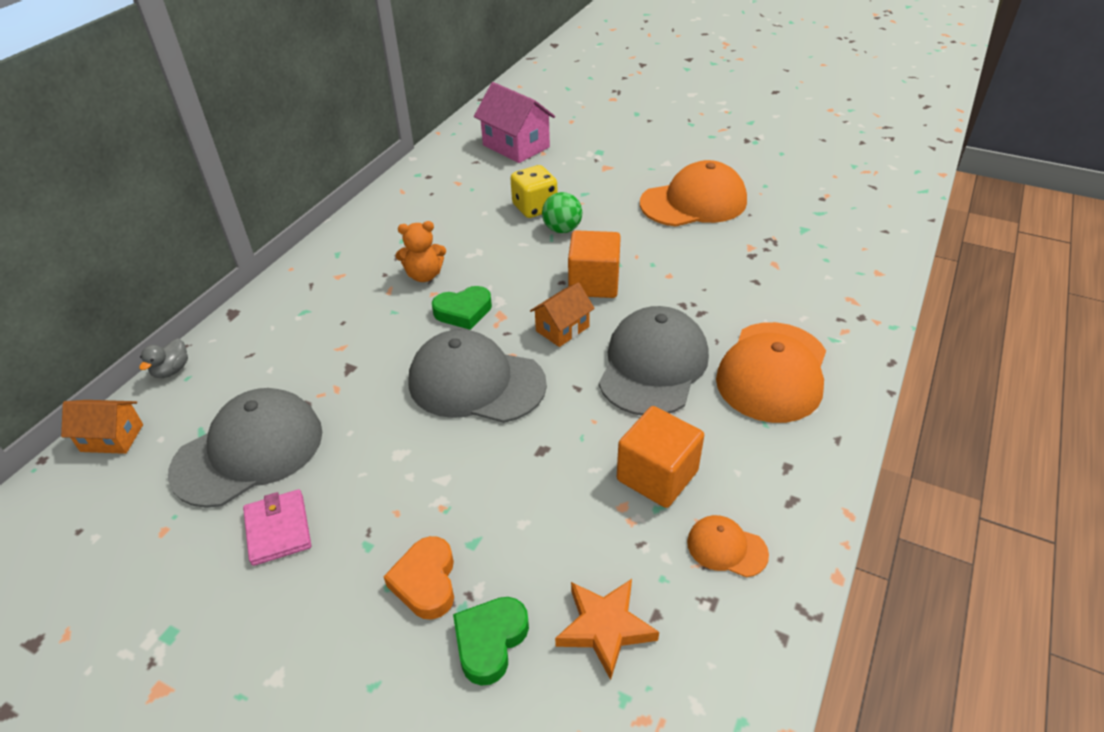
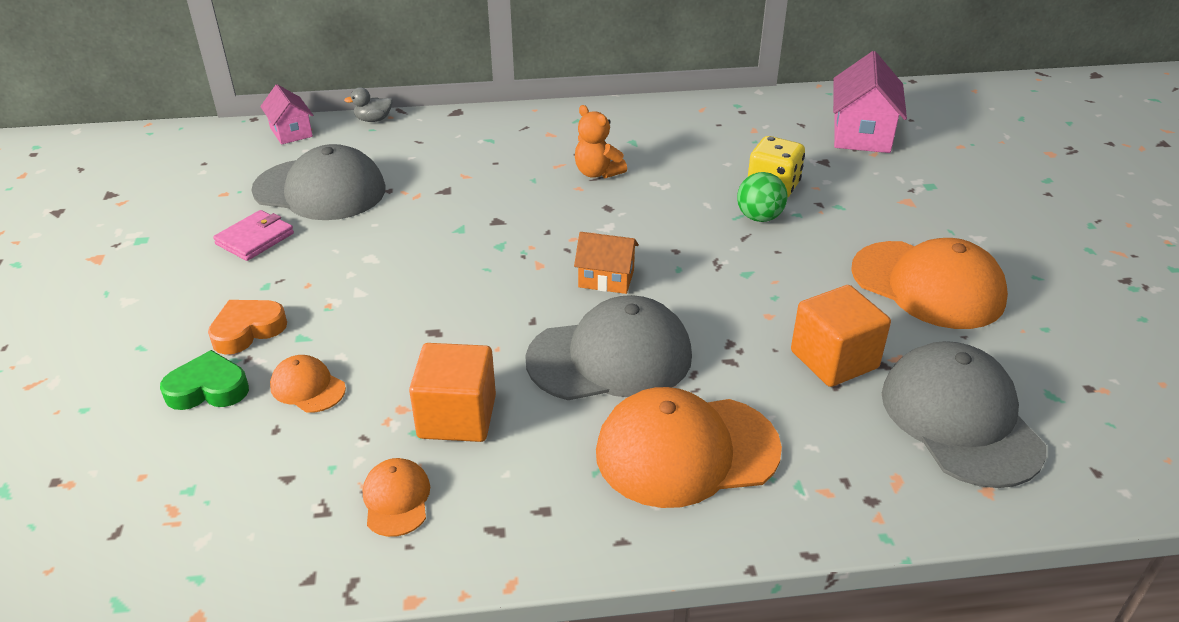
camera: 55 degrees right, 5 degrees down
(112, 438) = (291, 132): orange house -> pink house
(463, 312) = (571, 214): green heart -> none
(476, 382) = (486, 260): grey cap -> grey cap (960, 419)
(547, 561) = (307, 387): none -> orange cap
(594, 283) = (696, 271): orange cube -> orange cube (834, 359)
(605, 628) = (255, 450): orange star -> none

